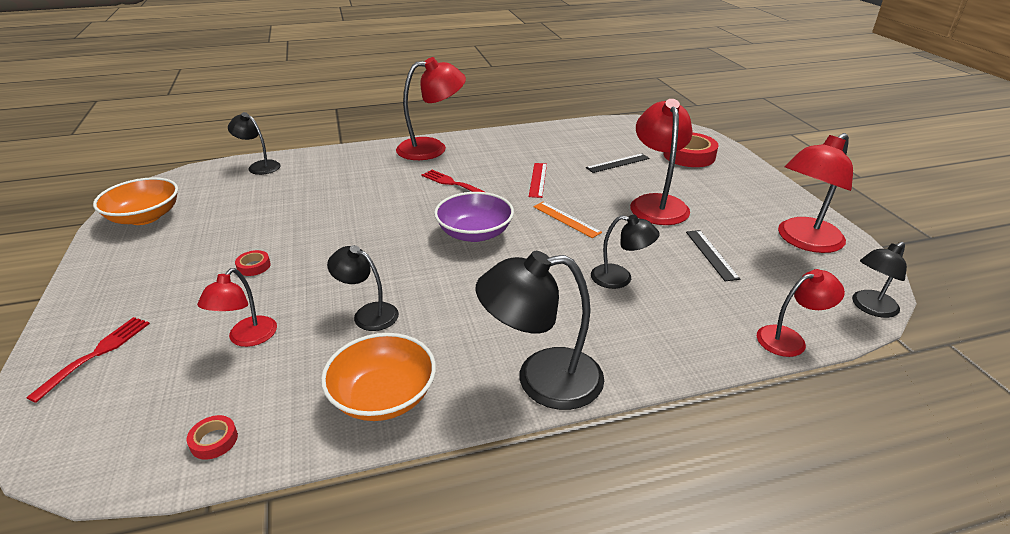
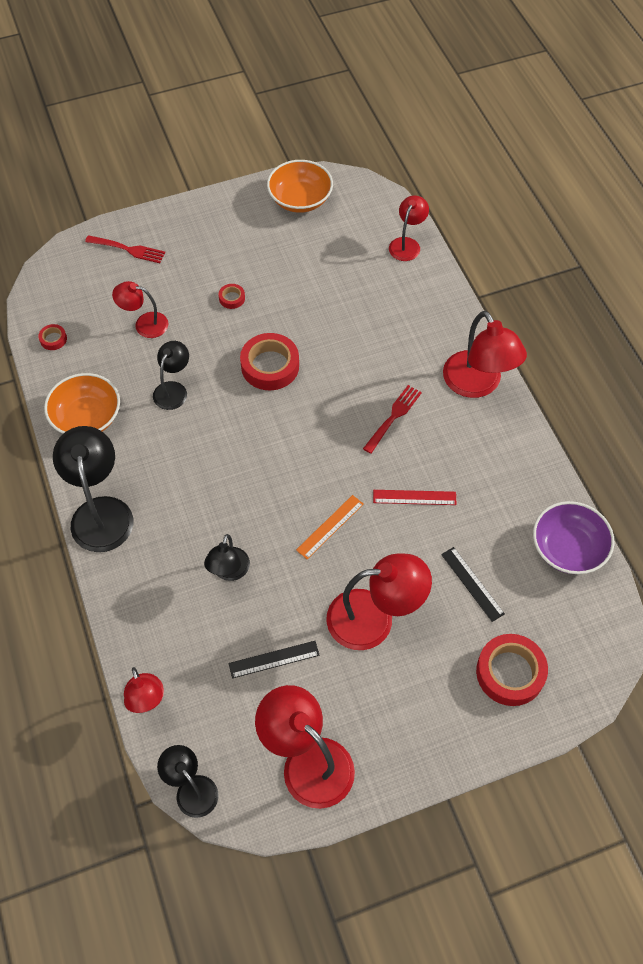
camera: 85 degrees right, 25 degrees up
(259, 166) = (407, 244): black lamp -> red lamp
(365, 244) = (270, 366): none -> red tape
(475, 233) = (295, 448): purple bowl -> purple bowl (568, 548)

